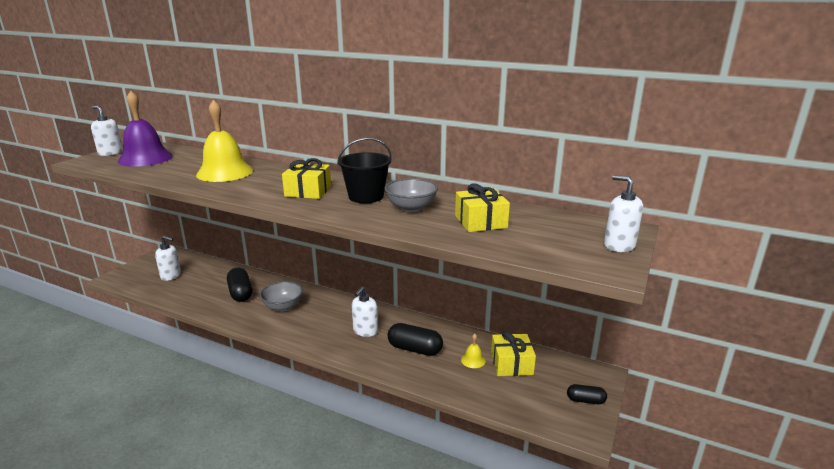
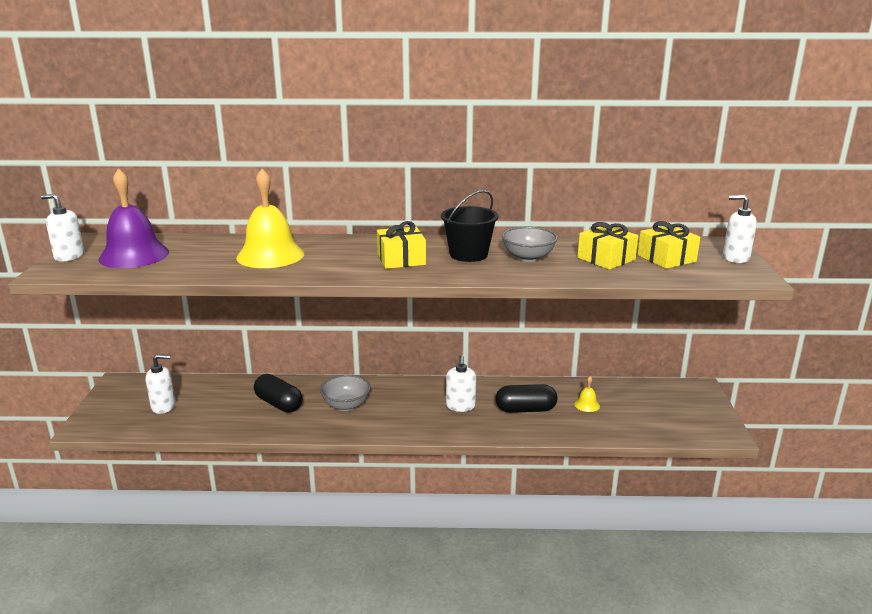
camera: 25 degrees left, 0 degrees up
(511, 364) = (622, 399): yellow gift -> yellow gift (666, 258)
(585, 400) = (705, 411): black capsule -> none

